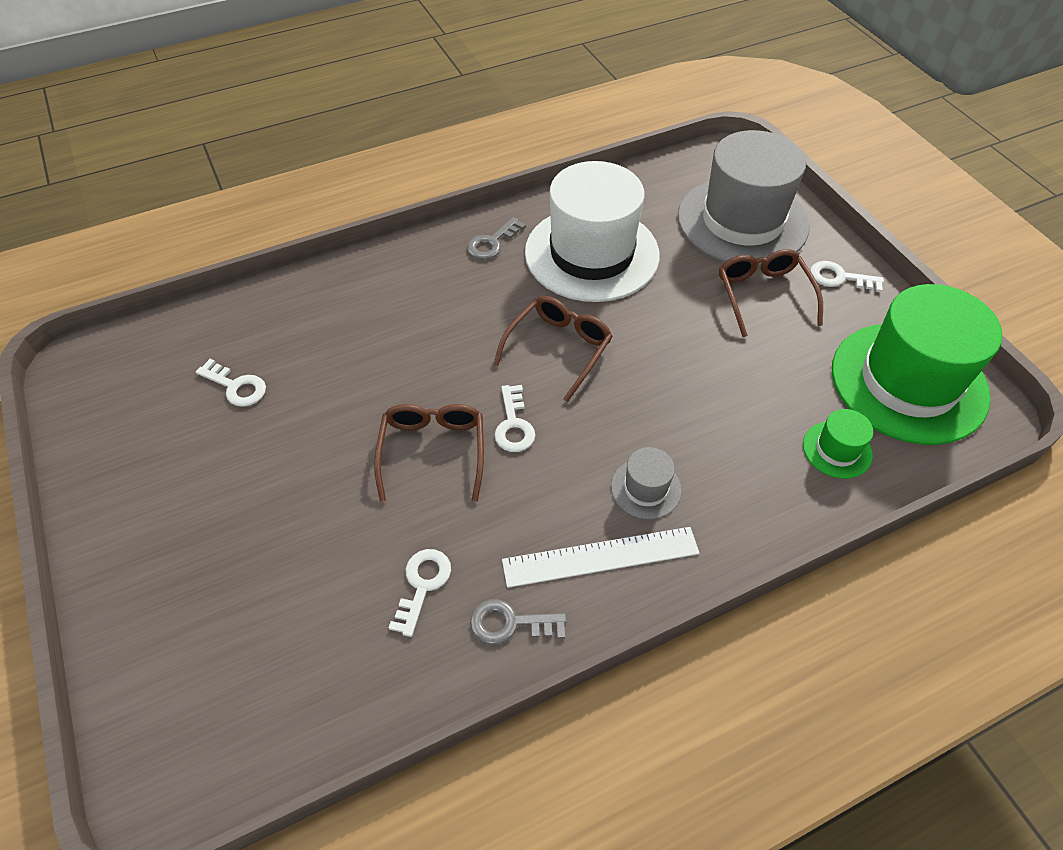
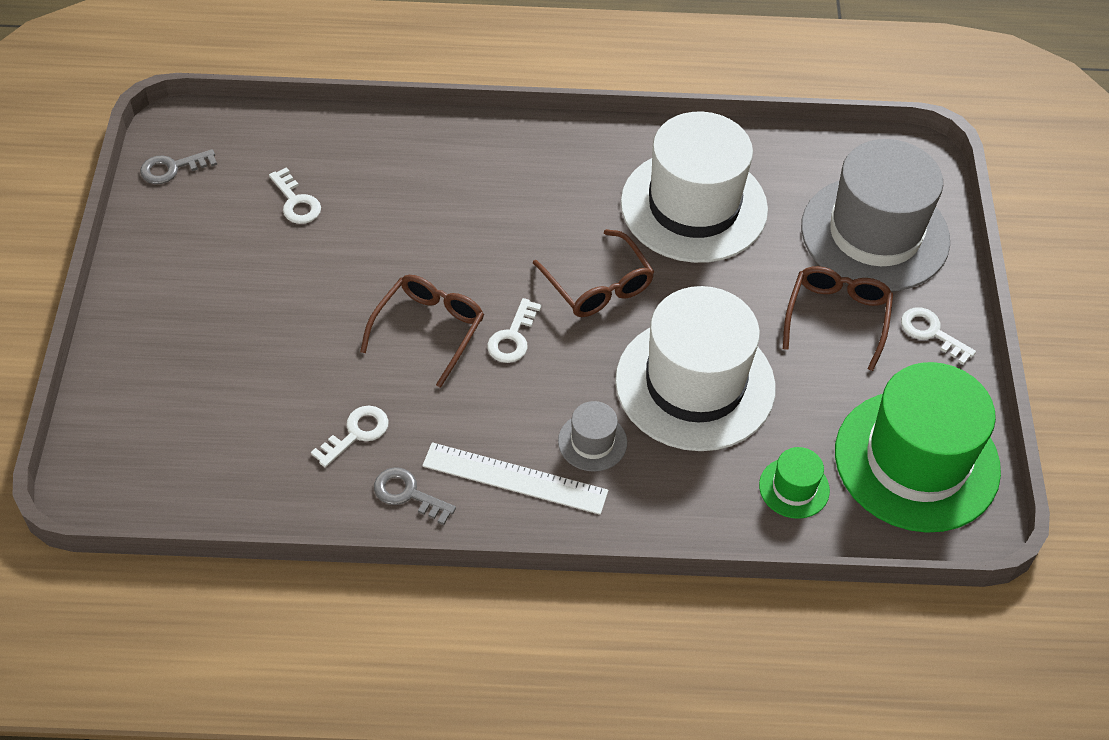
camera: 25 degrees right, 0 degrees up
(492, 243) = (603, 156): grey key -> grey key (172, 168)
(558, 348) = (598, 286): brown glasses -> brown glasses turned 90 degrees clockwise
(695, 397) = (695, 384): none -> white hat

